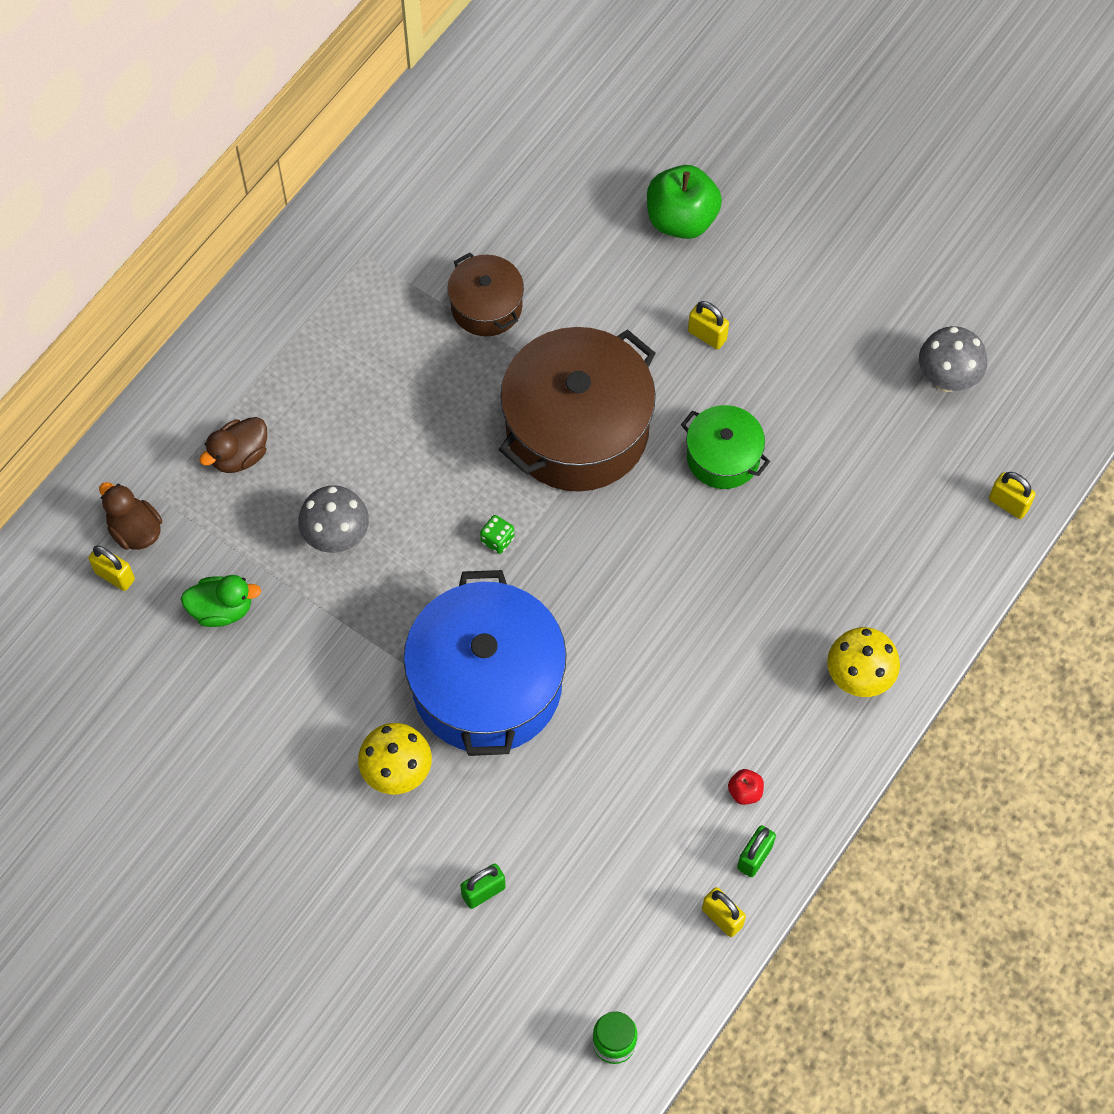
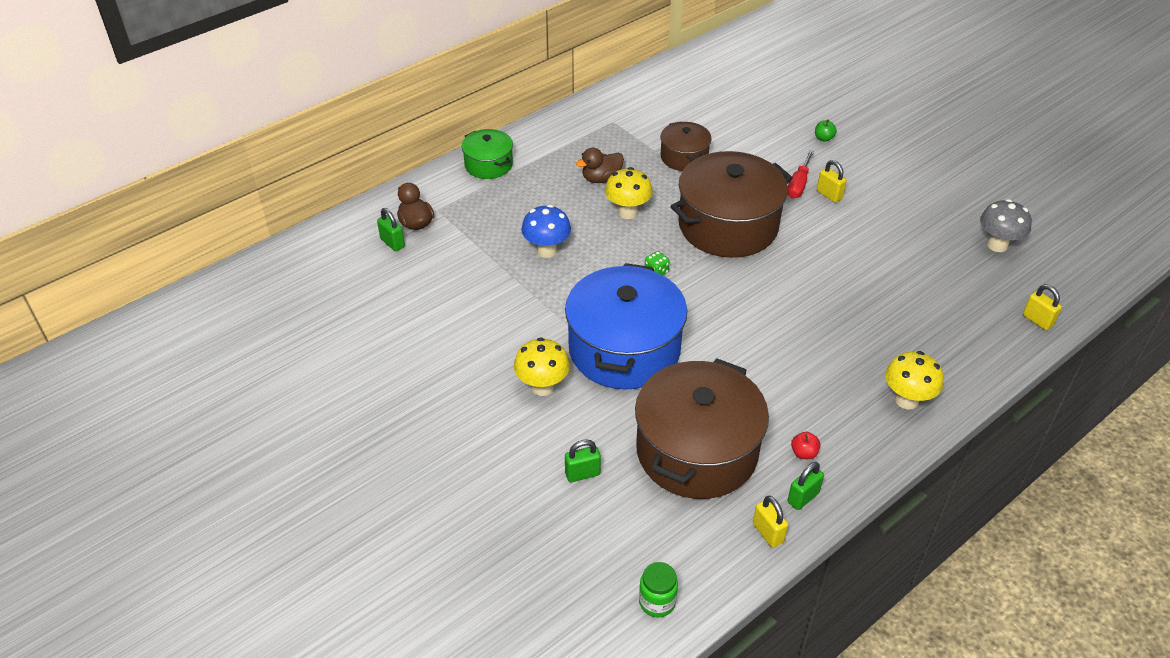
camera: 15 degrees right, 20 degrees down
(115, 576) = (392, 243): yellow padlock -> green padlock
(222, 609) = (455, 273): green duck -> none
(239, 456) = (498, 199): brown duck -> brown duck (601, 179)
(337, 537) = (547, 251): grey mushroom -> blue mushroom
(431, 437) = (627, 212): none -> yellow mushroom
(614, 822) = (696, 451): none -> brown pot
(661, 324) = (798, 184): none -> red screwdriver
(681, 219) = (823, 138): green apple -> green apple, size x0.43
(723, 457) = (827, 257): green pot -> green pot (488, 165)

